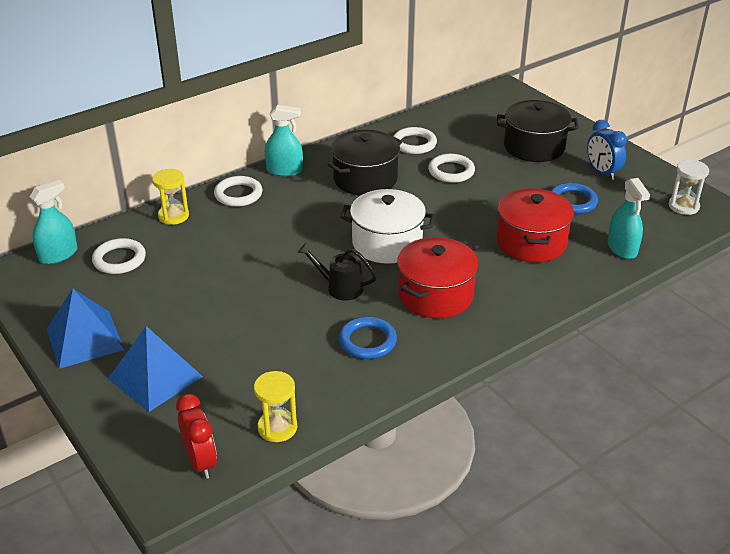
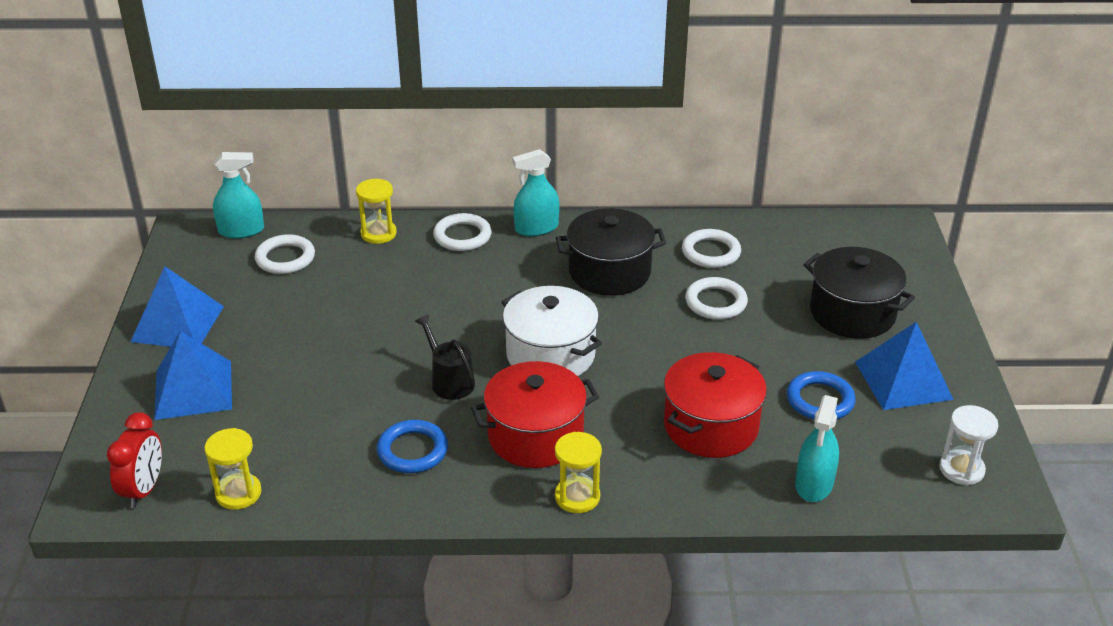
camera: 35 degrees right, 0 degrees up
(284, 170) = (536, 228): turquoise spray bottle -> turquoise spray bottle turned 120 degrees clockwise
(503, 318) = (577, 497): none -> yellow hourglass
(602, 172) = (903, 380): blue clock -> blue pyramid

